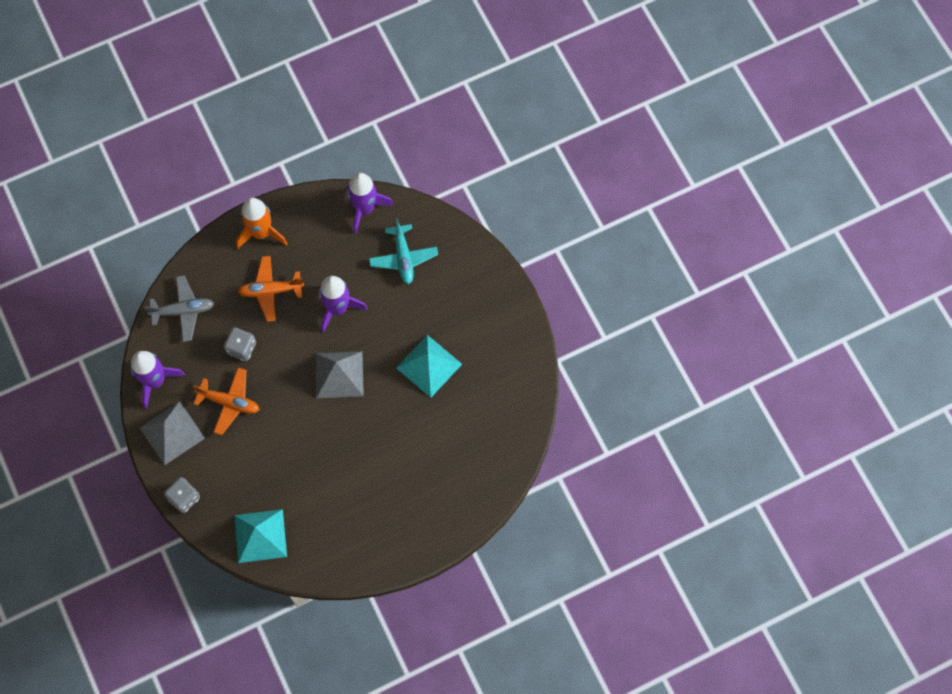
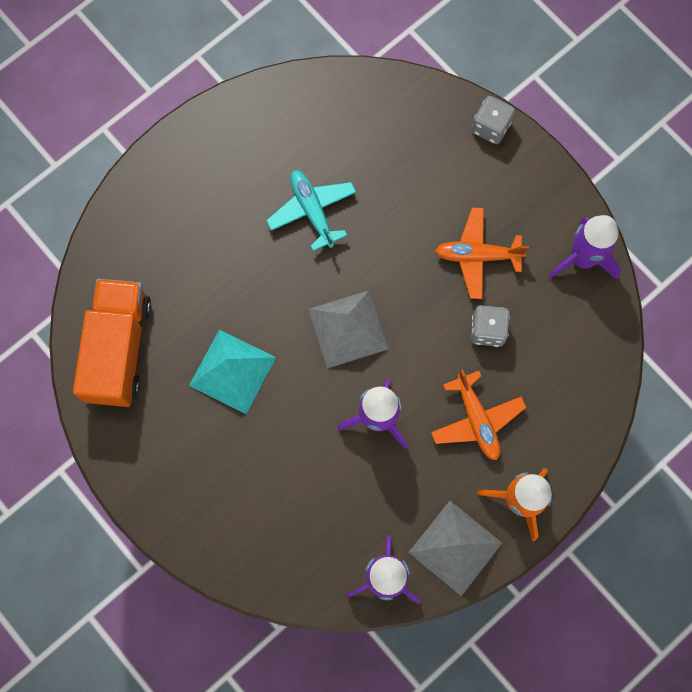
camera: 165 degrees right, 5 degrees up
(172, 433) = (536, 200): grey pyramid -> grey pyramid (455, 547)
(183, 311) = (583, 360): grey plane -> none
(260, 535) = (382, 108): turquoise pyramid -> none
(271, 290) = (476, 419): orange plane -> orange plane turned 90 degrees clockwise
(403, 258) = (308, 517): turquoise plane -> turquoise plane (312, 211)
(505, 401) = (119, 349): none -> orange truck

